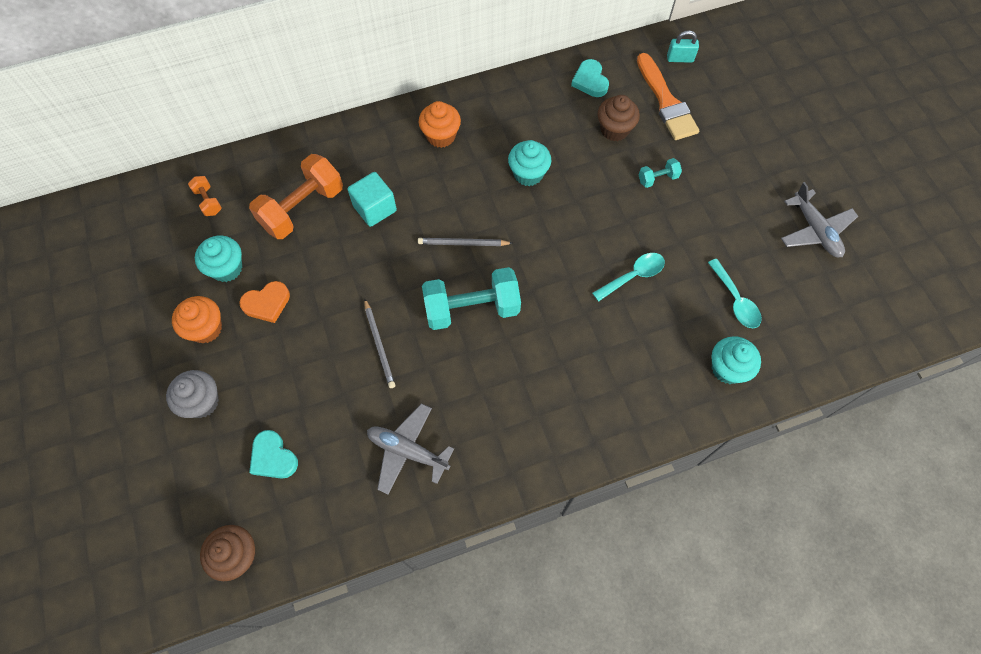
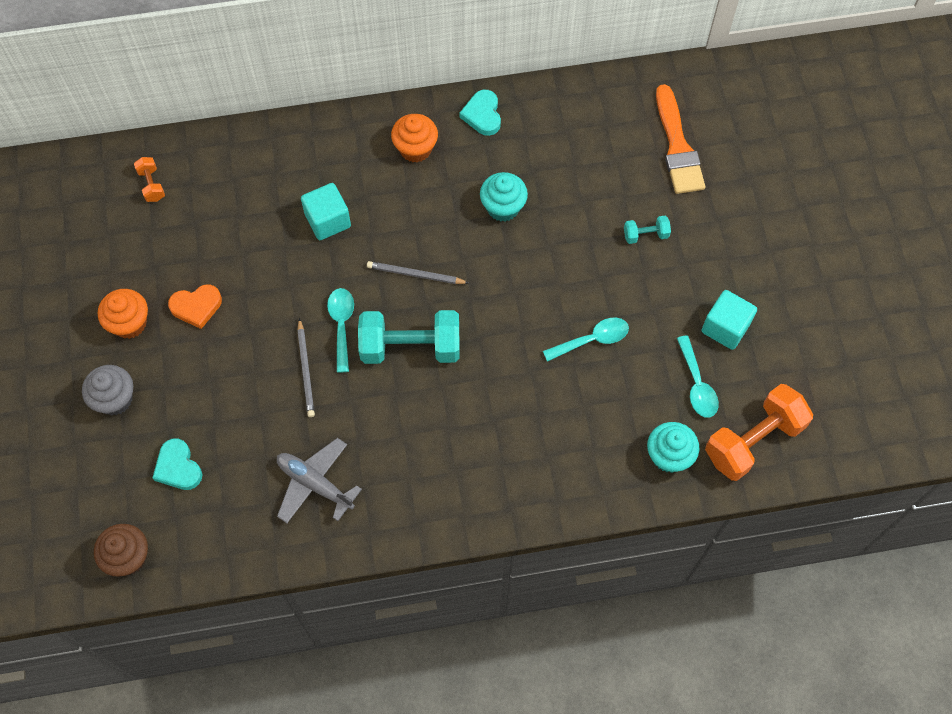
camera: 10 degrees right, 0 degrees up
(227, 268) = (160, 262): turquoise cupcake -> none
(302, 208) = (250, 208): orange dumbbell -> orange dumbbell (753, 441)
(405, 299) = (341, 325): none -> turquoise spoon
(590, 81) = (596, 109): turquoise heart -> turquoise heart (482, 115)
(614, 130) = (611, 171): brown cupcake -> none
(680, 59) = (706, 97): turquoise padlock -> none
(747, 247) = (725, 327): none -> turquoise cube
(815, 230) = (806, 321): grey plane -> none

